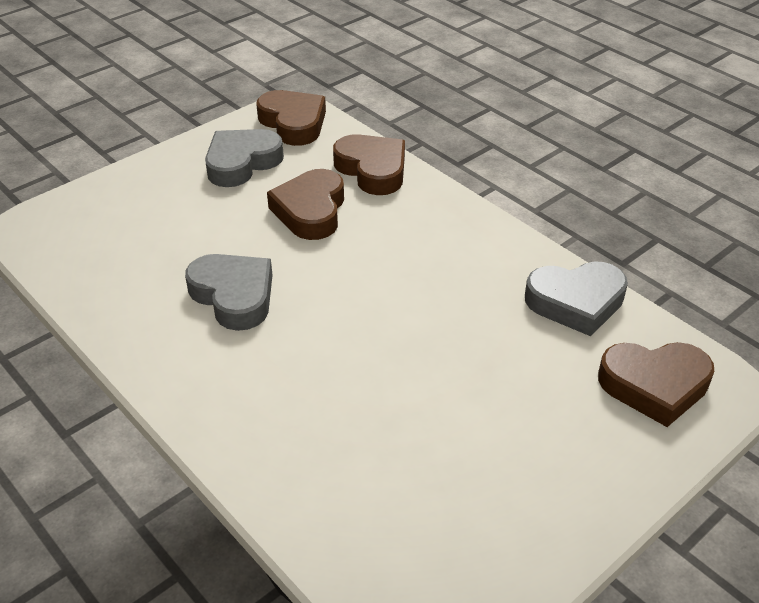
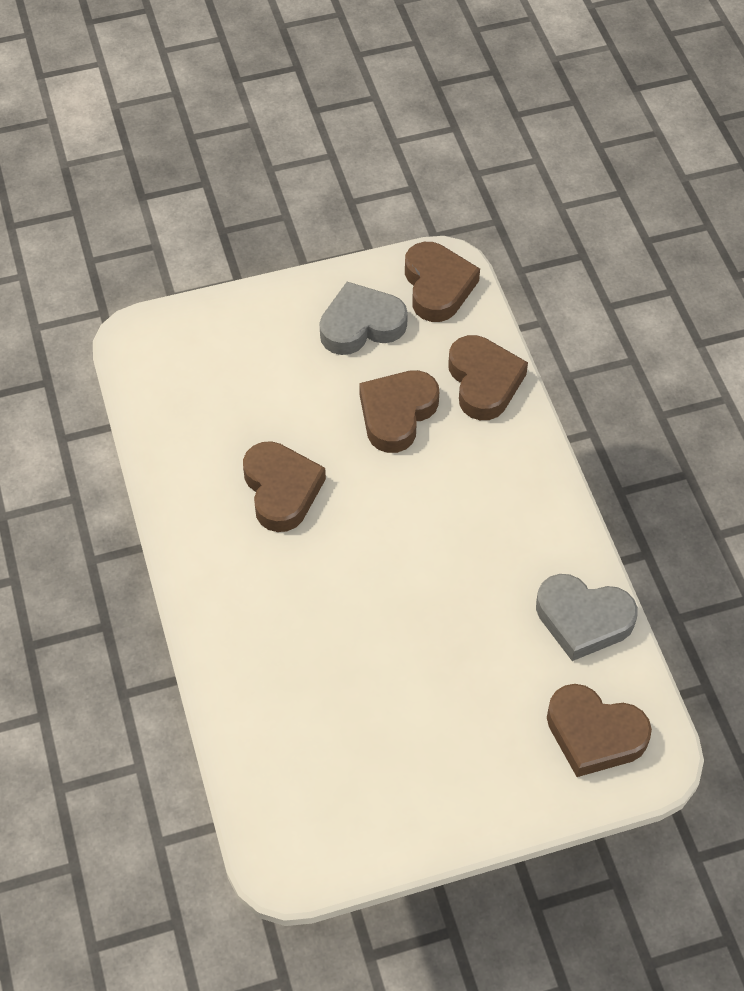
camera: 25 degrees right, 15 degrees up
(234, 296) = (281, 490): grey heart -> brown heart

